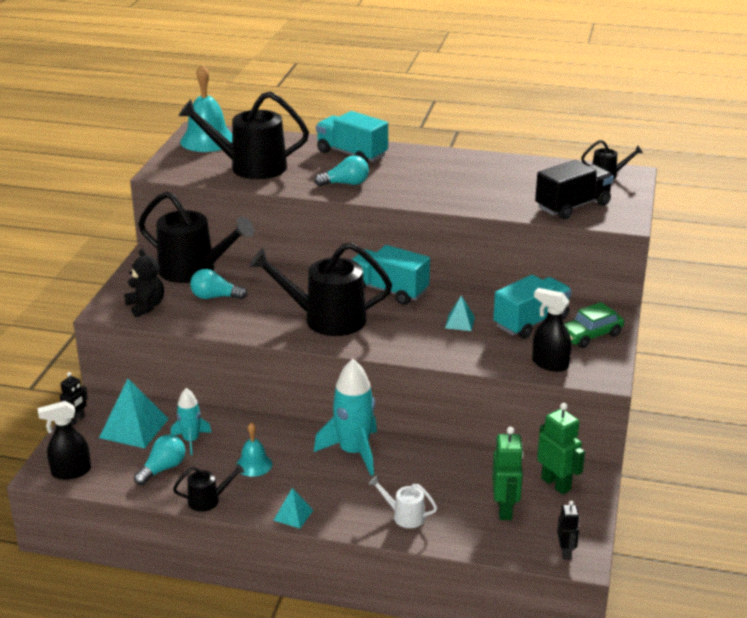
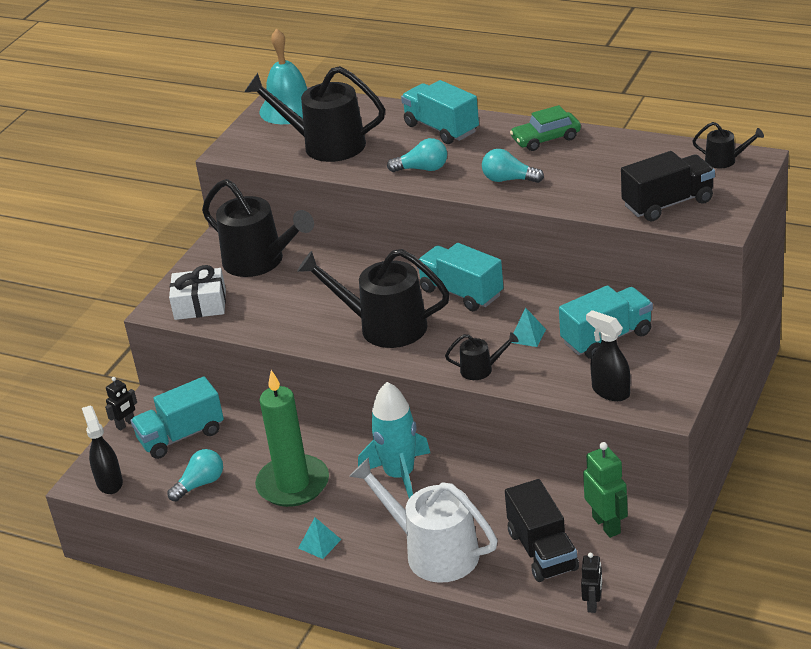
camera: 15 degrees right, 5 degrees up
(70, 472) = (109, 482): black spray bottle -> black spray bottle turned 75 degrees clockwise
(134, 428) = (181, 436): turquoise pyramid -> turquoise truck
(146, 306) = (200, 305): black teddy bear -> white gift
(191, 440) = (235, 453): turquoise rocket -> none
(208, 500) = (237, 522): black watering can -> black watering can (481, 369)
(215, 297) = (274, 295): turquoise light bulb -> turquoise light bulb (509, 180)
(254, 464) = (293, 484): turquoise bell -> green candle
(404, 516) = (434, 552): white watering can -> white watering can, size x2.16
(505, 509) = (542, 551): green robot -> black truck
(590, 335) = (668, 357): green car -> green car (546, 139)

